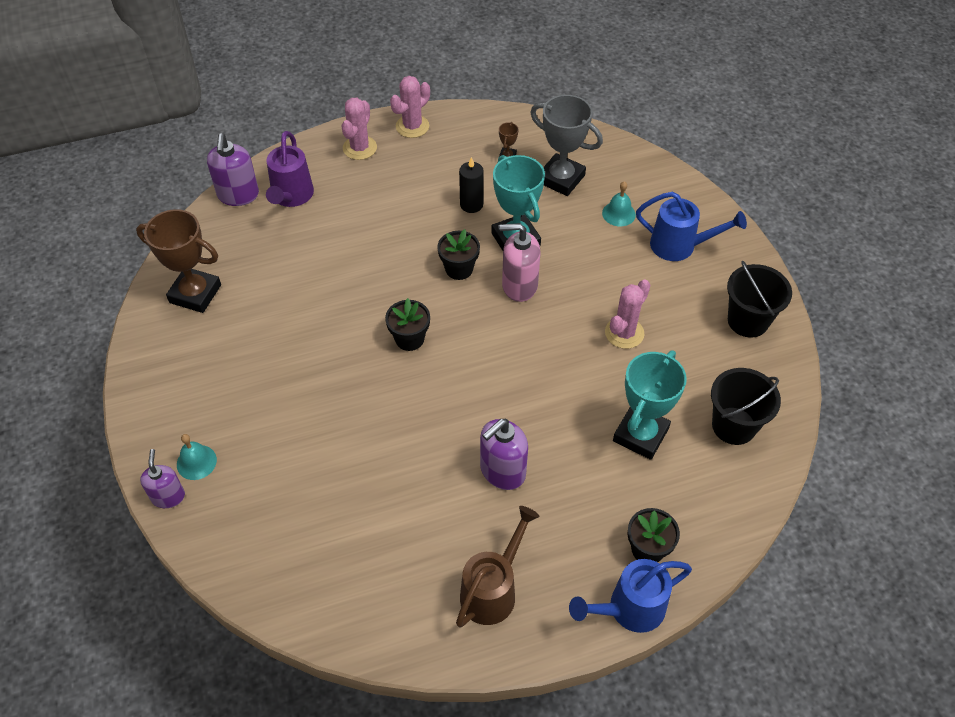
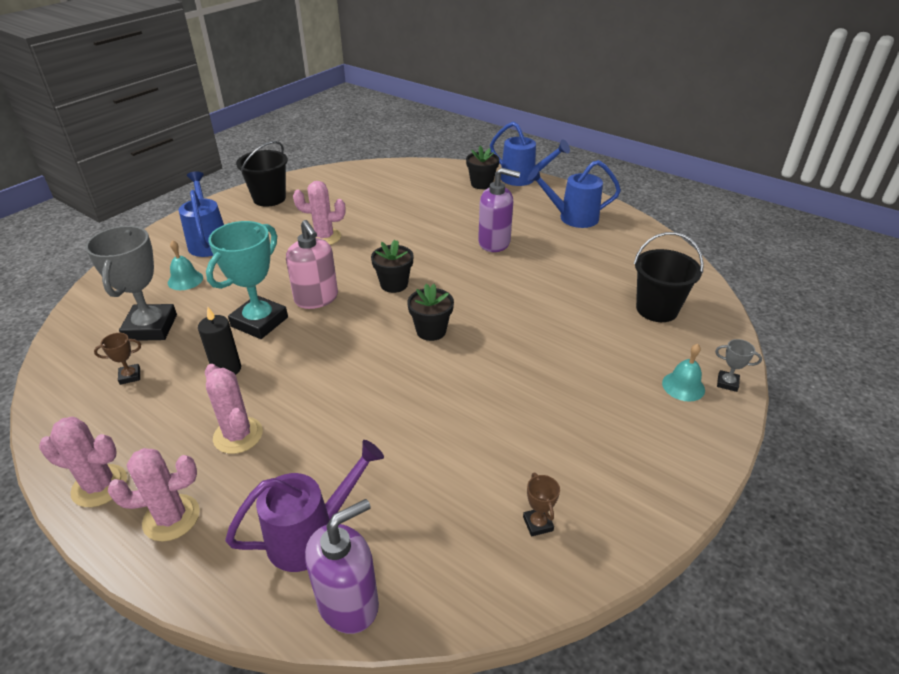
camera: 125 degrees left, 15 degrees down
(168, 496) = (727, 383): purple soap dispenser -> grey trophy
(195, 294) = (538, 524): brown trophy -> brown trophy, size x0.43
(398, 191) = (238, 435): none -> pink cactus
(459, 269) = (324, 339): black flower pot -> black flower pot (394, 284)
(493, 590) = (572, 218): brown watering can -> blue watering can
(640, 434) = (407, 207): turquoise trophy -> none
(733, 426) = (365, 182): black bucket -> black bucket (656, 309)

